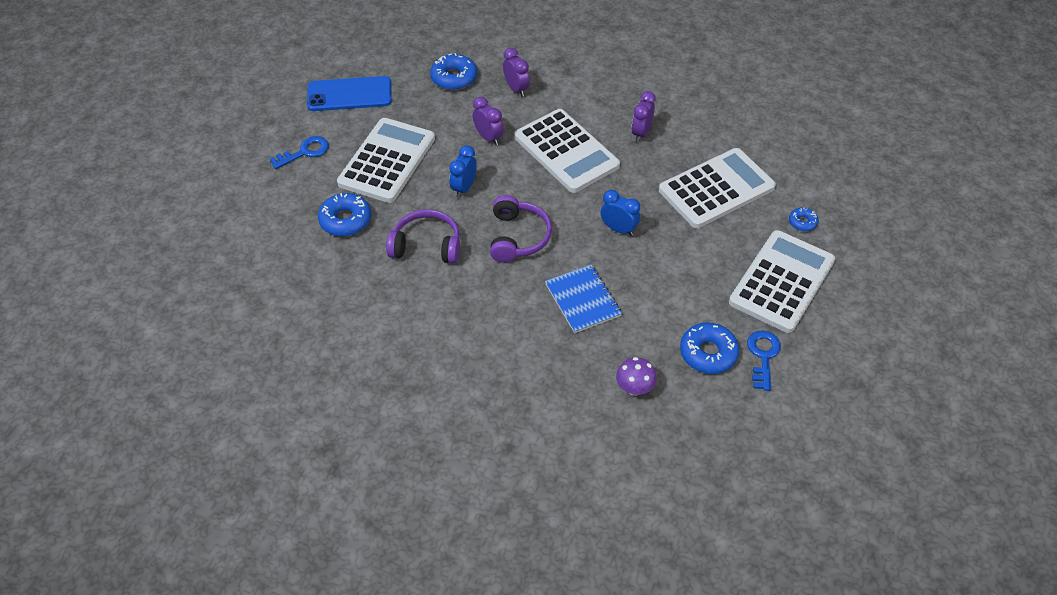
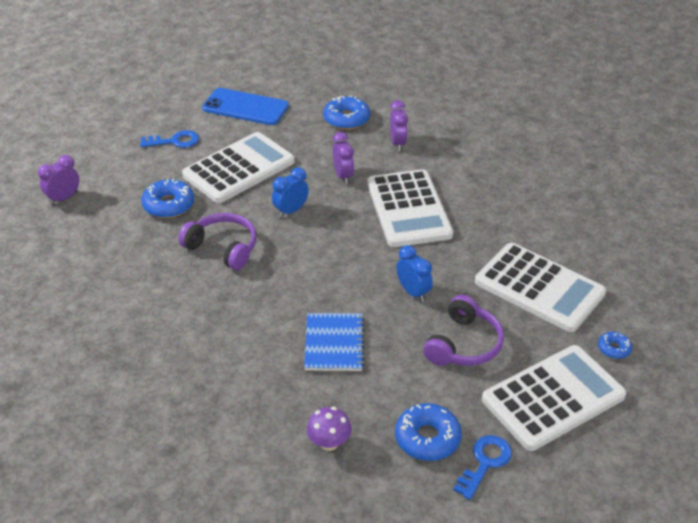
camera: 25 degrees right, 10 degrees down
(517, 237) = (311, 268): purple headphones -> purple headphones (463, 344)
(641, 133) = (494, 215): purple clock -> purple clock (64, 198)
(716, 189) = (539, 288): white calculator -> white calculator turned 45 degrees clockwise

